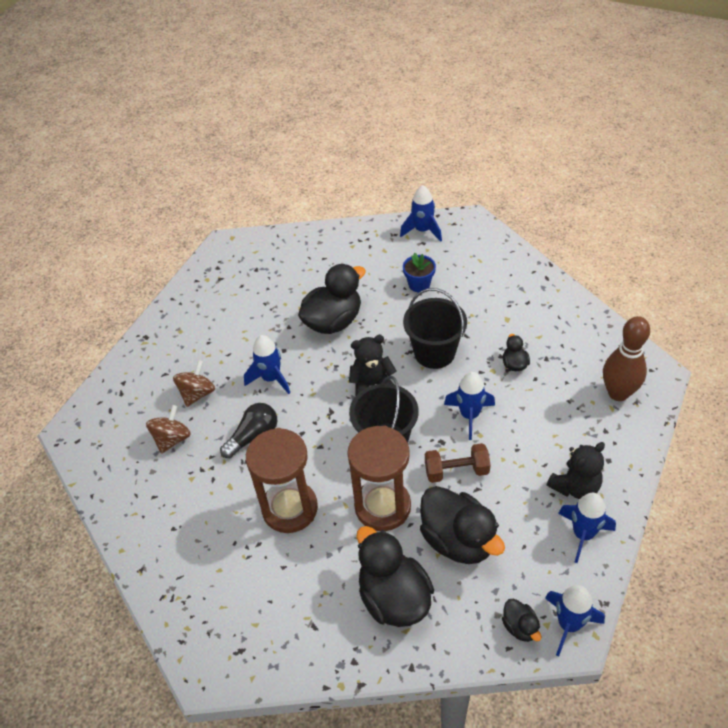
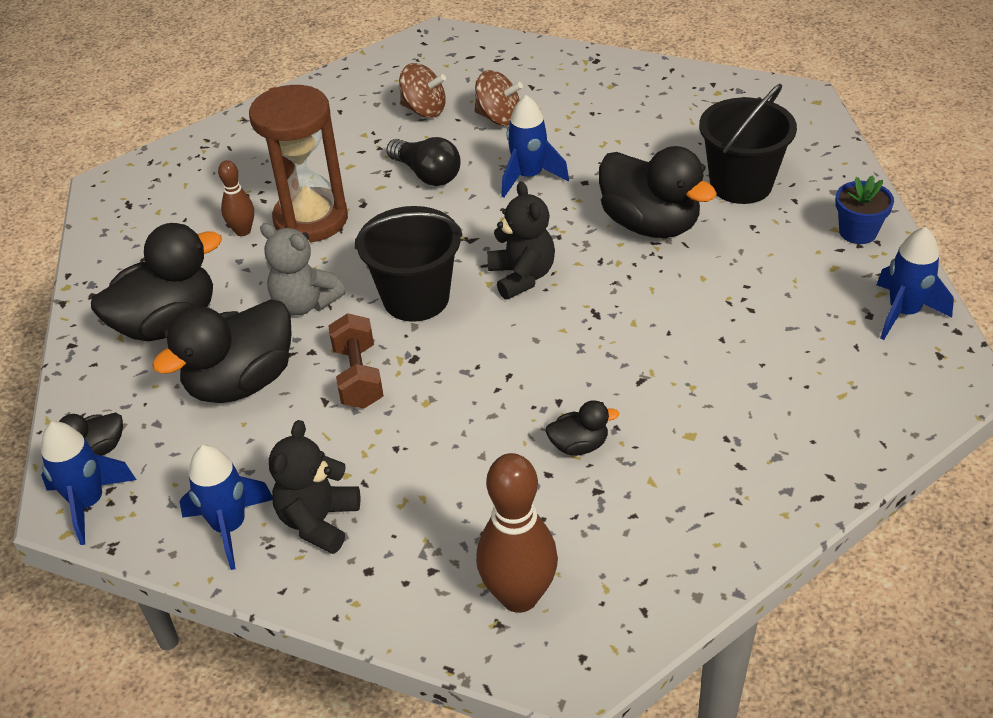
camera: 85 degrees right, 5 degrees down
(294, 555) = (243, 231): none -> brown bowling pin
(382, 506) = (304, 303): brown hourglass -> grey teddy bear
(419, 284) = (756, 316): blue flower pot -> blue flower pot (857, 232)
(434, 353) = (596, 342): black bucket -> black bucket (741, 184)
(469, 415) = (464, 389): blue rocket -> none
(575, 486) = (318, 521): black teddy bear -> black teddy bear turned 60 degrees clockwise

